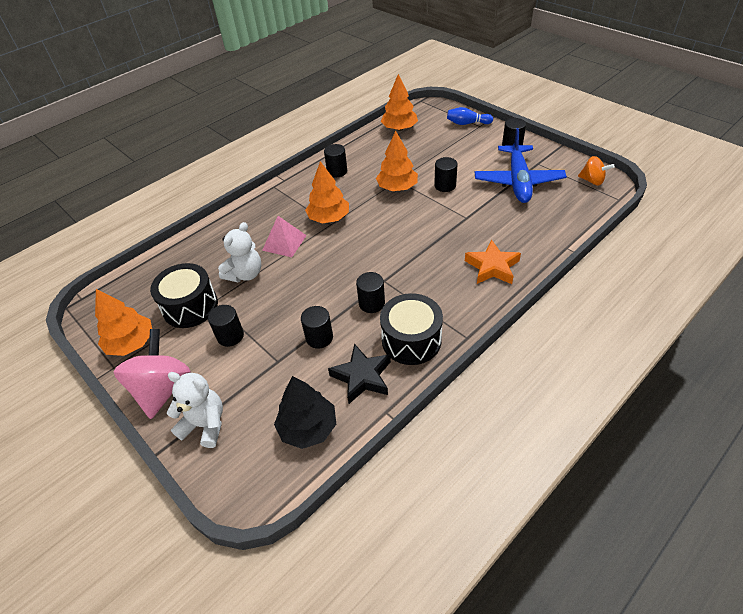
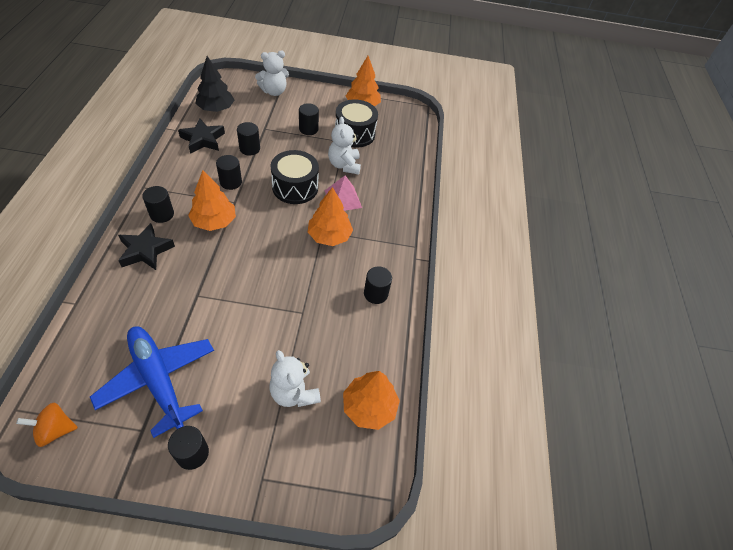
camera: 130 degrees right, 5 degrees up
(163, 389) = (315, 95): pink spinning top -> none
(397, 188) = (294, 301): orange tree -> orange tree (214, 221)
(411, 340) = (184, 170): black drum -> black drum (295, 187)
(436, 147) = (294, 392): none -> white teddy bear
(445, 185) = (244, 329): black cylinder -> black cylinder (162, 214)
(467, 123) = (283, 474): blue bowling pin -> none
(492, 267) = (145, 251): orange star -> black star

